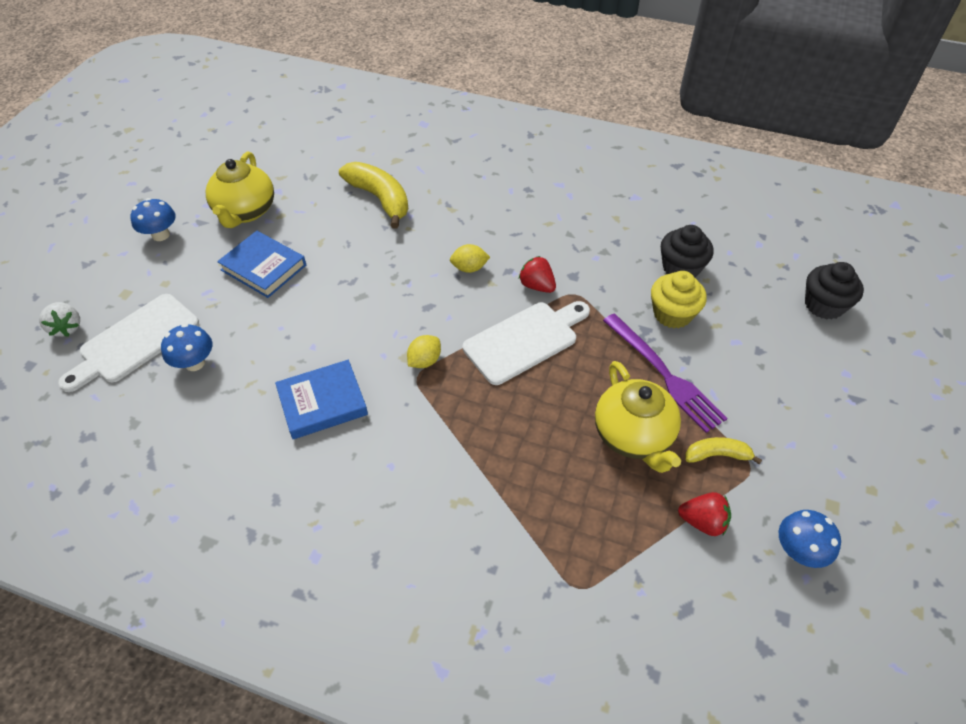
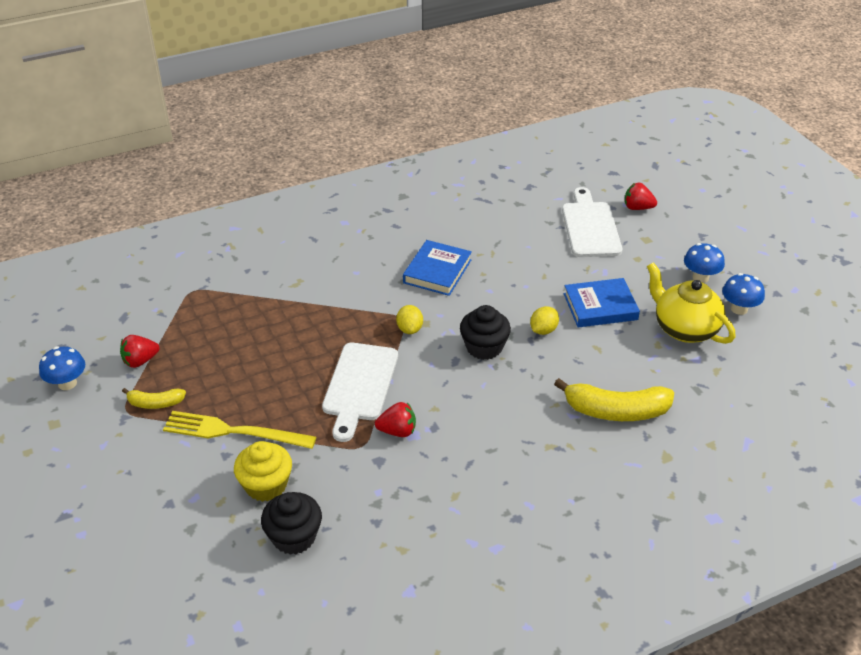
camera: 135 degrees right, 10 degrees down
(67, 327) = (637, 208): white strawberry -> red strawberry
(195, 363) = (539, 240): blue mushroom -> blue mushroom (739, 309)
(469, 268) = (465, 407): yellow lemon -> yellow lemon (543, 330)
(633, 436) = (223, 378): yellow teapot -> none
(664, 374) = (234, 431): purple fork -> yellow fork
(717, 455) = (155, 403): yellow banana -> yellow banana turned 45 degrees clockwise
(824, 305) = (131, 594): black cupcake -> black cupcake (484, 347)

